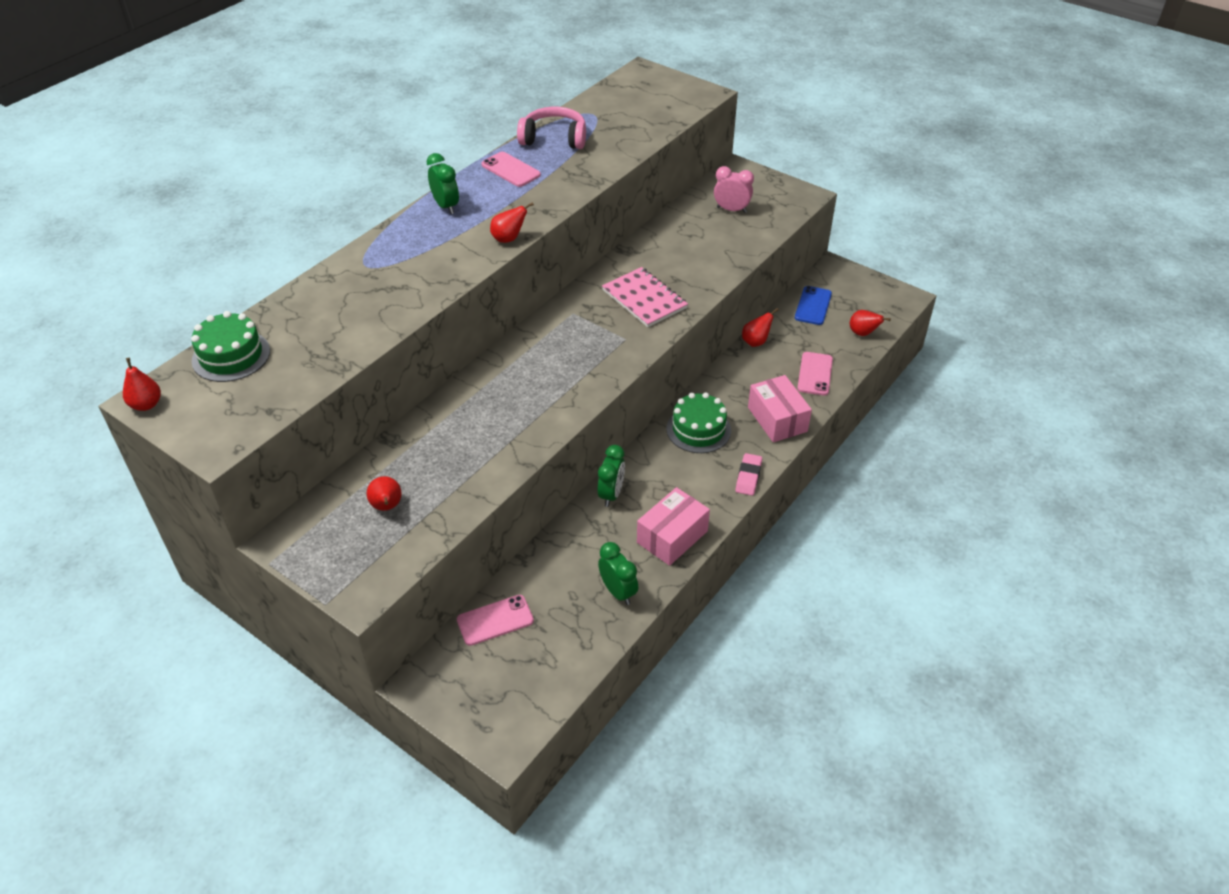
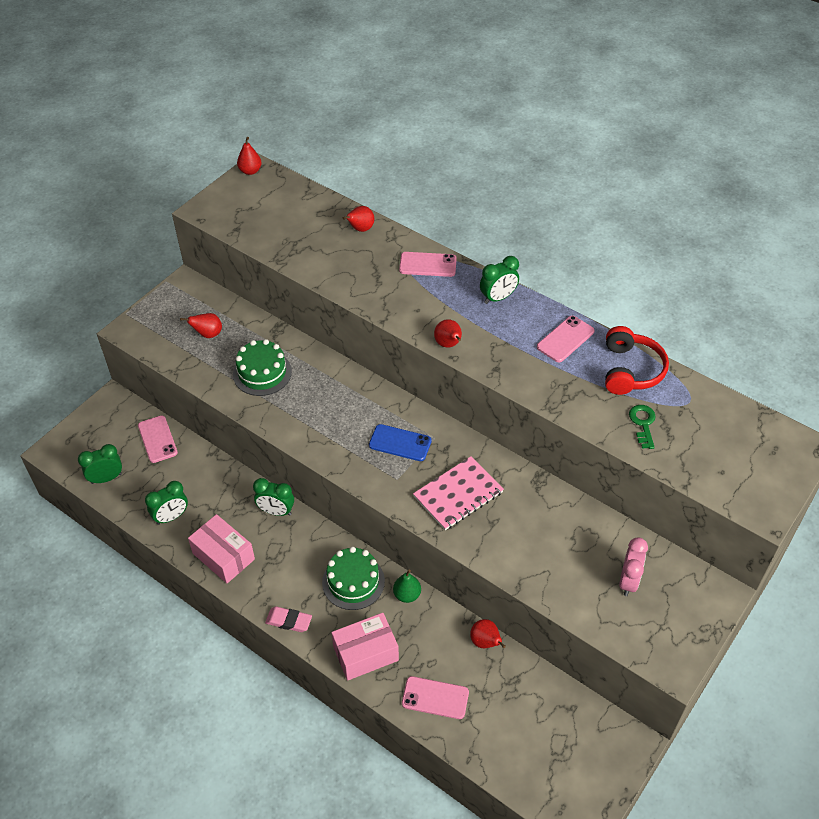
camera: 90 degrees right, 5 degrees up
(231, 356) = (298, 201): green cake -> green cake (262, 373)
(383, 251) = (428, 265): none -> pink phone
(554, 138) = (630, 370): pink headphones -> red headphones
(556, 670) = (106, 478): none -> green clock
(617, 137) = (643, 424): none -> green key
(710, 391) = (407, 595): none -> green pear
(813, 306) = (554, 709): blue phone -> blue phone (400, 443)
(863, 333) = (507, 760): red pear -> red pear (360, 229)

